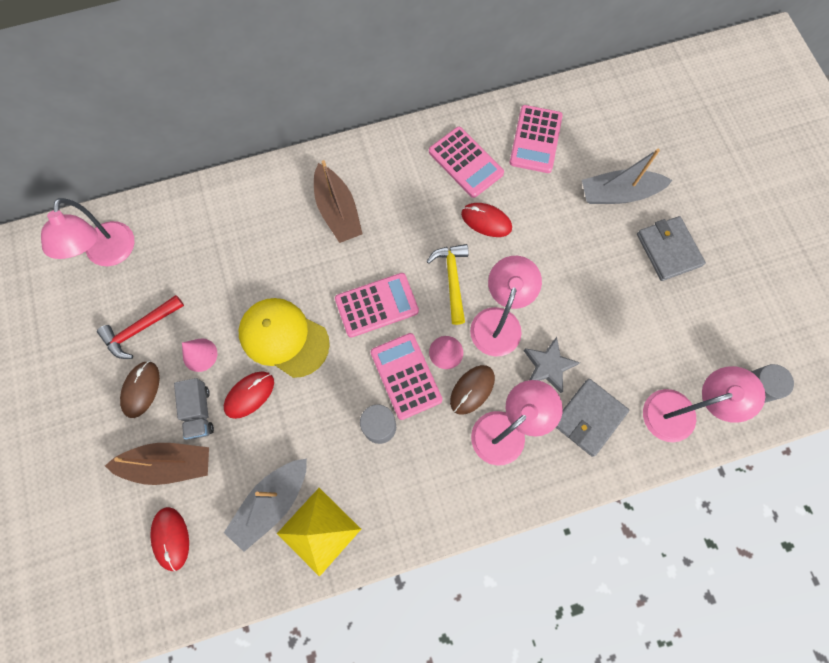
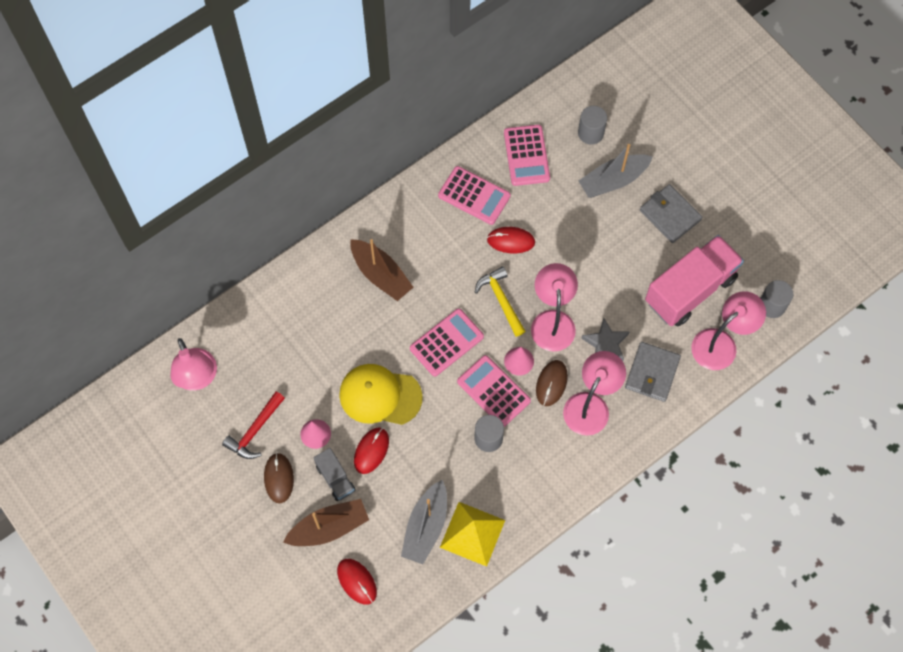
camera: 20 degrees left, 5 degrees down
(611, 138) = (590, 133): none -> grey cylinder
(664, 339) = (690, 290): none -> pink truck

